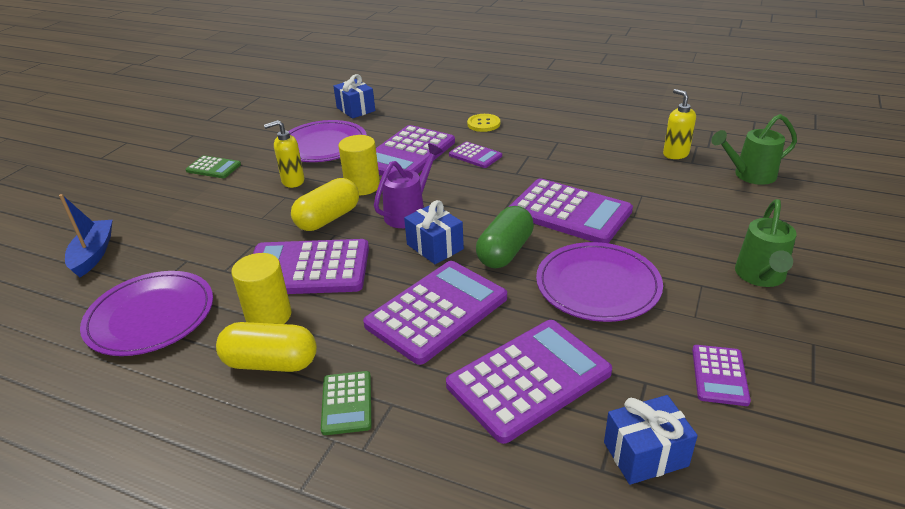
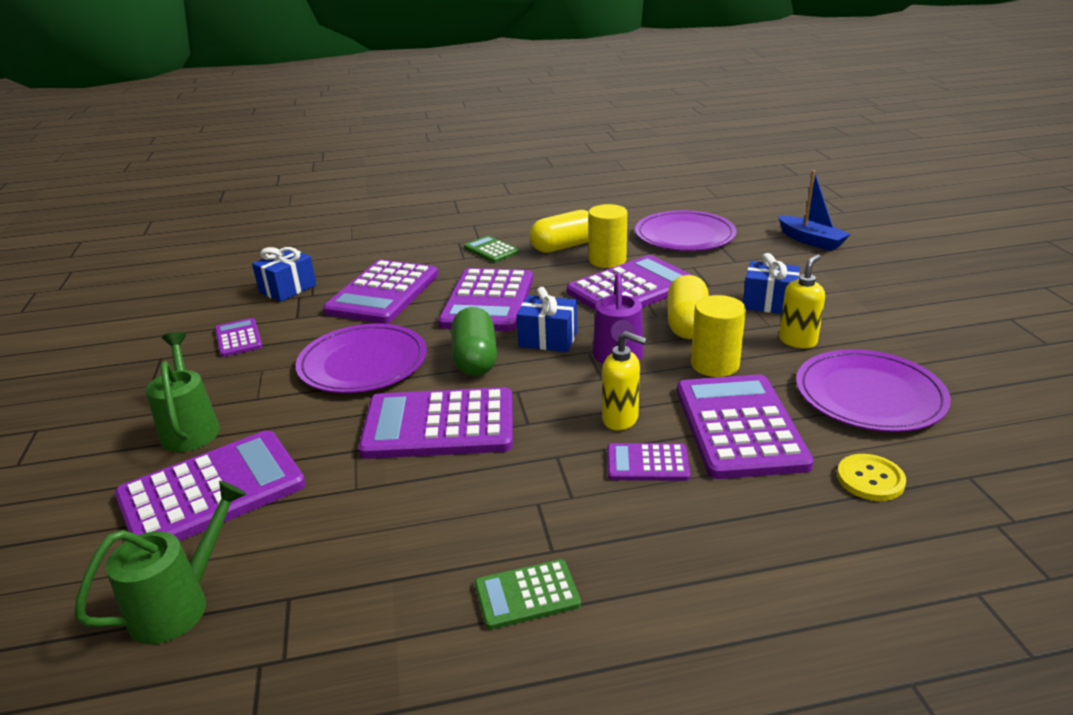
camera: 145 degrees right, 5 degrees down
(213, 168) = (911, 321): green calculator -> green calculator (527, 594)
(355, 109) = (974, 479): blue gift -> blue gift (769, 303)
(483, 124) = (722, 540): yellow button -> yellow button (870, 479)
(675, 154) = (323, 609): yellow soap dispenser -> yellow soap dispenser (620, 419)
(736, 223) = (212, 491): none -> purple calculator

